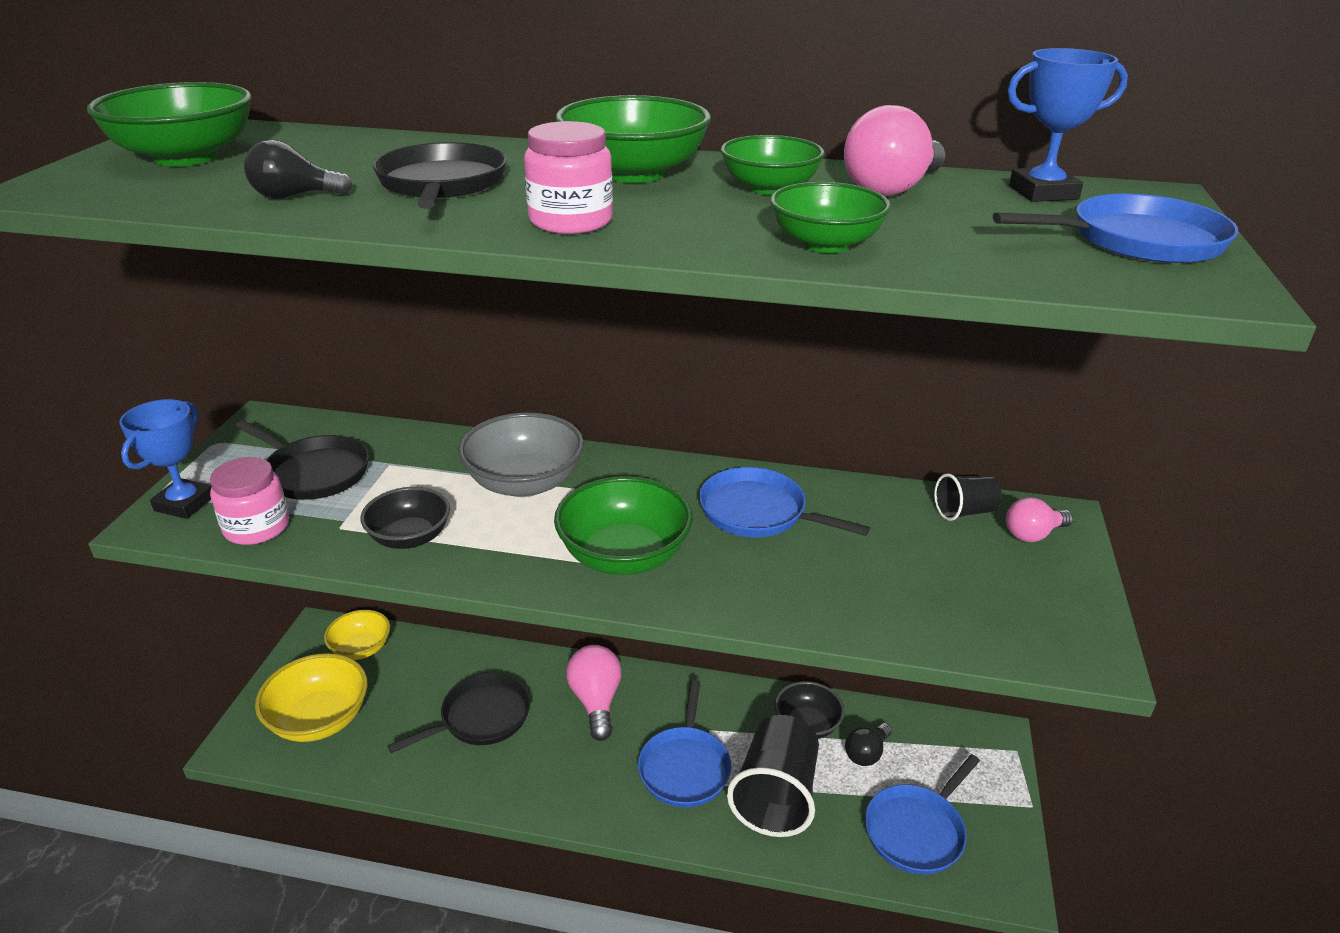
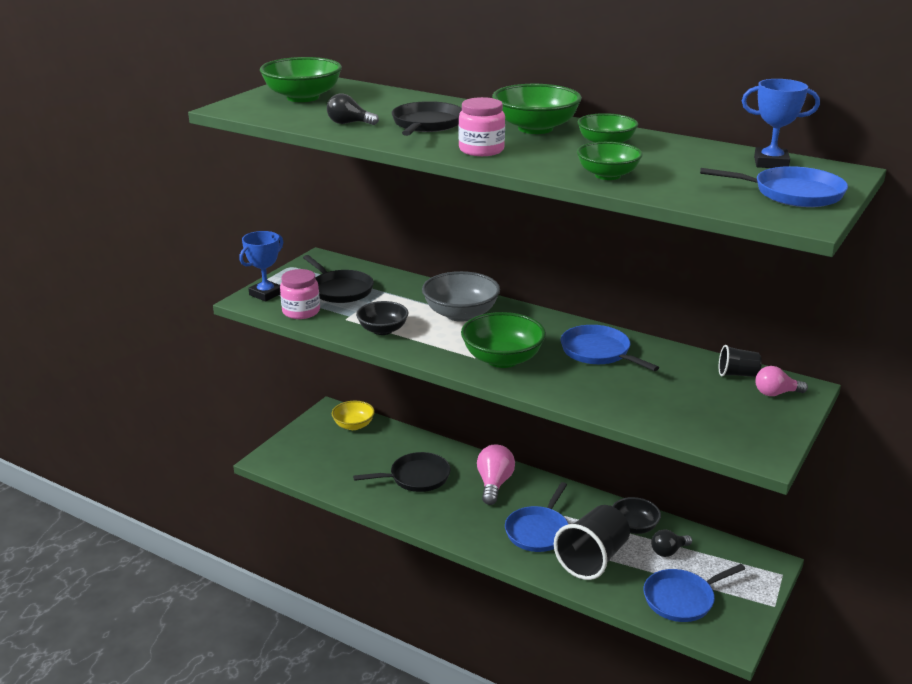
camera: 20 degrees right, 5 degrees down
(319, 719) = (317, 457): yellow bowl -> none
(892, 188) = (679, 151): pink light bulb -> none

